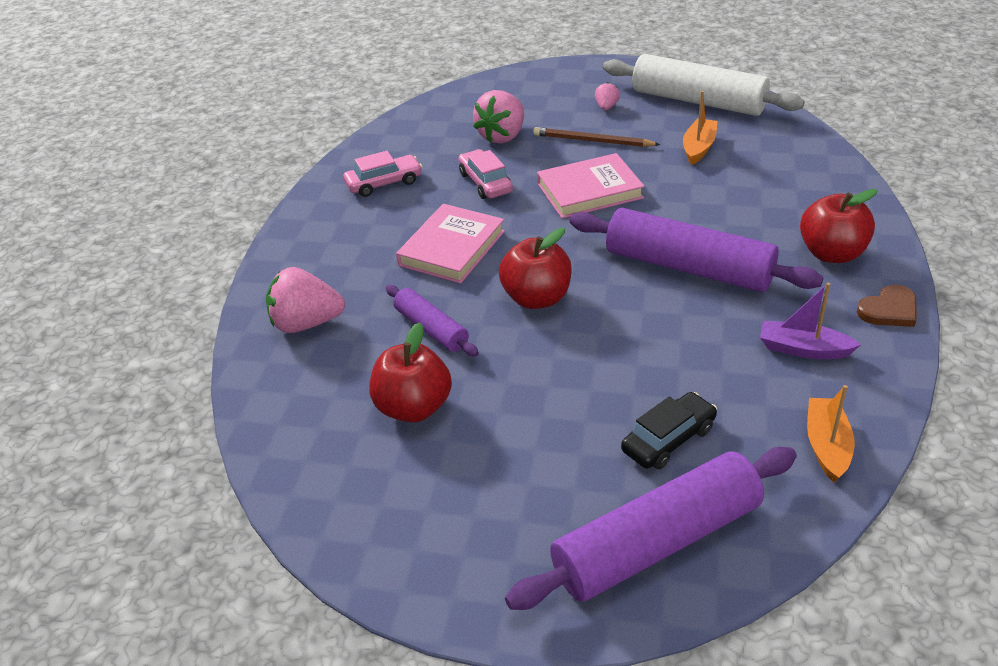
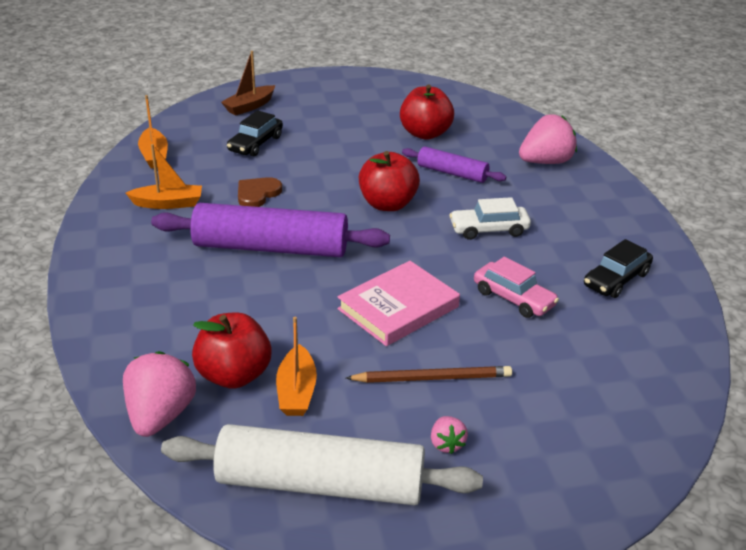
camera: 155 degrees right, 5 degrees down
(384, 183) = (616, 279): pink car -> black car
(451, 248) = (489, 229): pink book -> white car
(502, 136) = (546, 365): pink strawberry -> pink strawberry (160, 416)
(657, 543) = (249, 106): purple rolling pin -> brown boat
(803, 349) = (168, 203): purple boat -> orange boat
(832, 253) = (139, 282): red apple -> red apple (234, 375)
(889, 310) = (95, 241): brown heart -> brown heart (257, 194)

